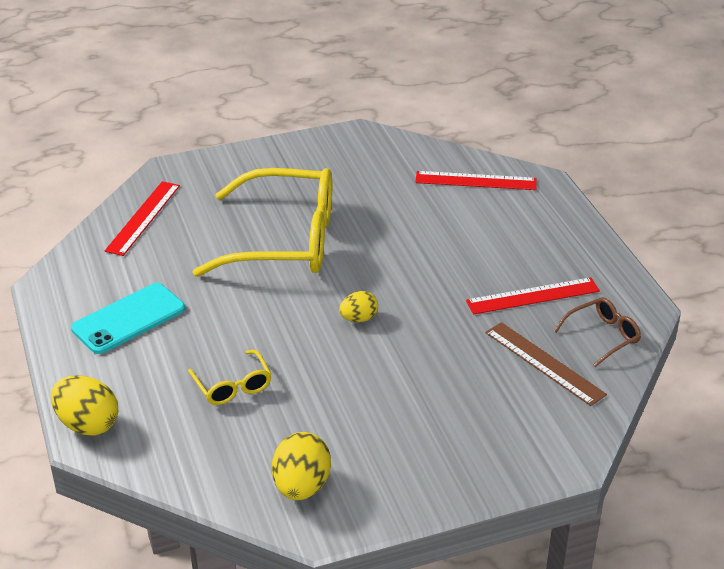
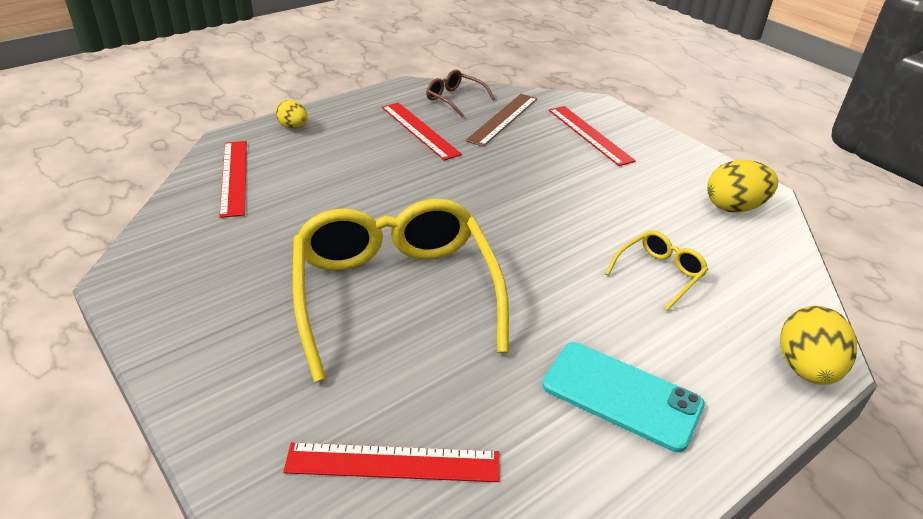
camera: 110 degrees left, 0 degrees up
(359, 318) = (505, 214): yellow egg -> yellow egg (293, 127)
(489, 424) = (589, 135): none -> red ruler

